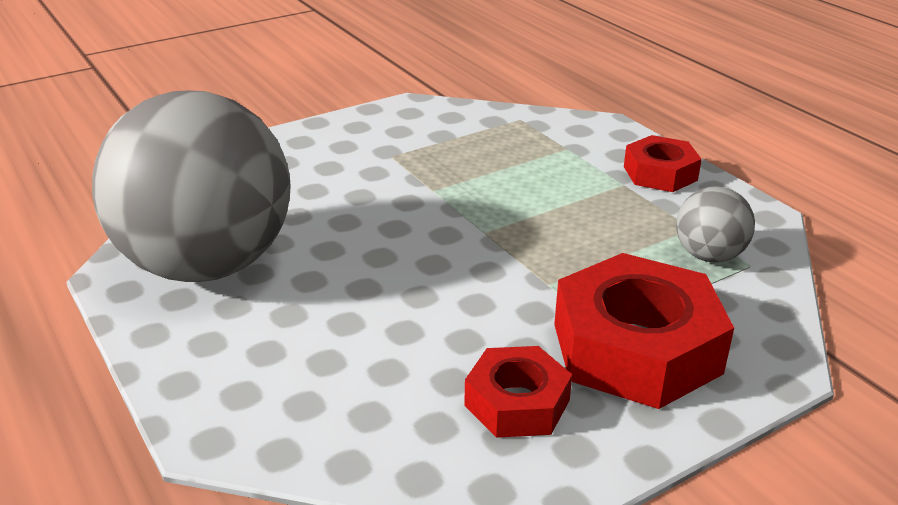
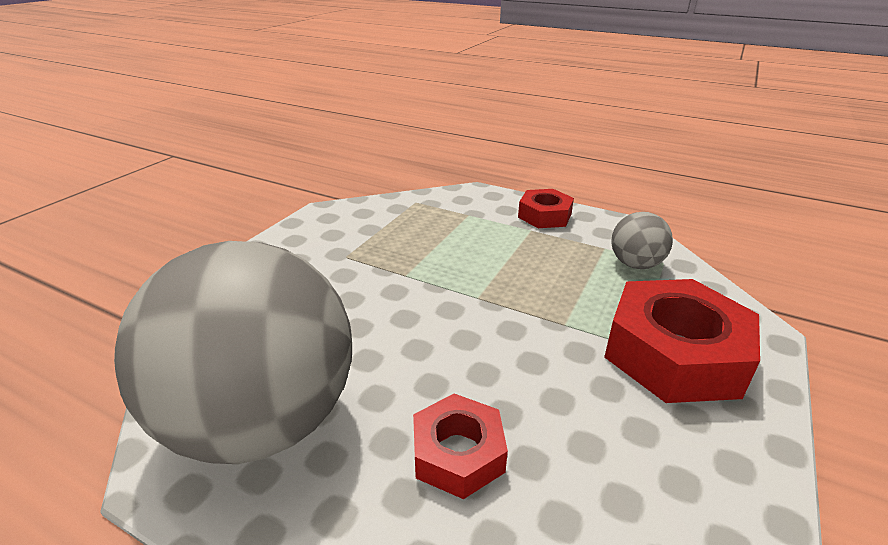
camera: 30 degrees left, 0 degrees up
(517, 403) = (654, 442): red nut -> red nut (458, 453)

